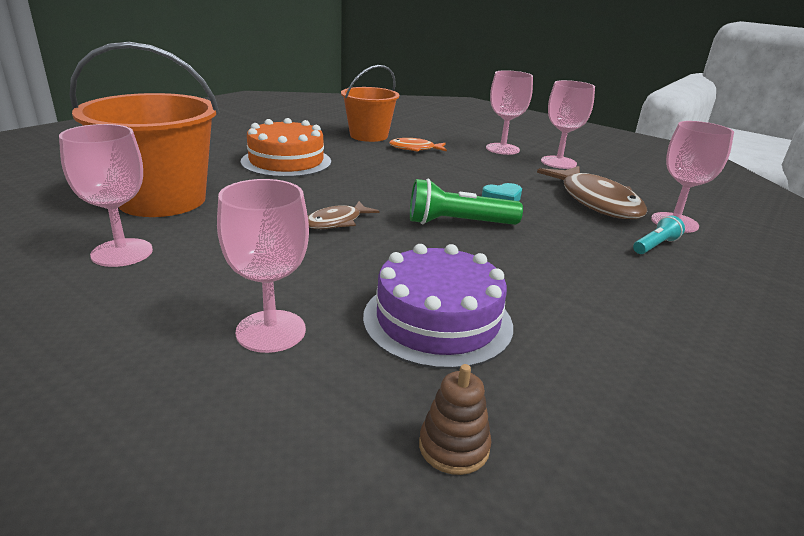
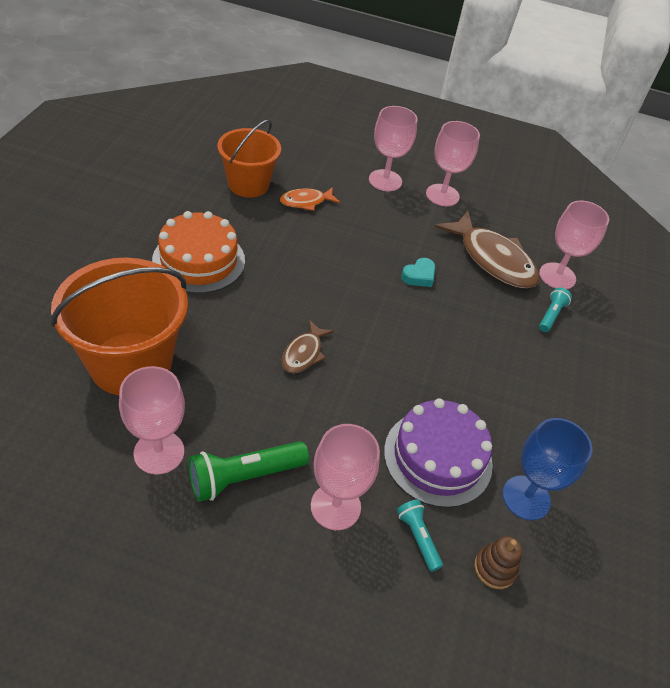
camera: 25 degrees left, 20 degrees up
(357, 384) = (418, 538): none -> turquoise flashlight
(458, 223) = (400, 326): green flashlight -> green flashlight (244, 477)
(547, 384) = (526, 497): none -> blue goblet

